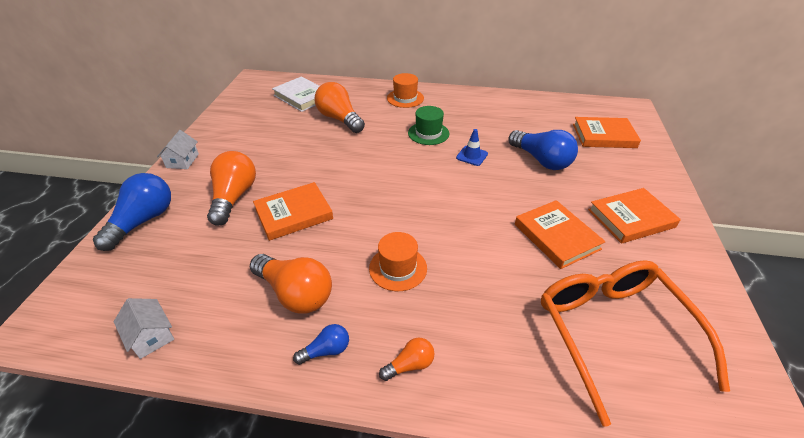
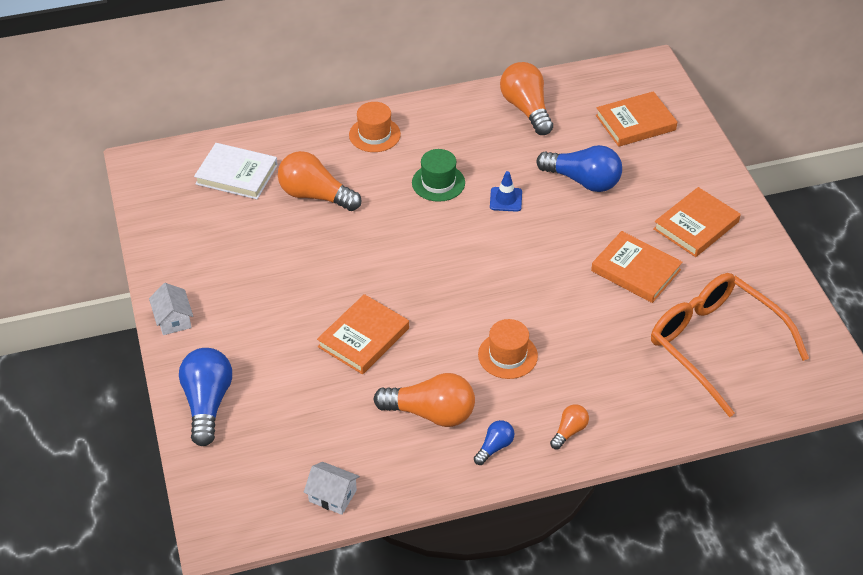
camera: 25 degrees left, 5 degrees up
(234, 197) = (281, 342): orange light bulb -> orange light bulb (526, 109)

